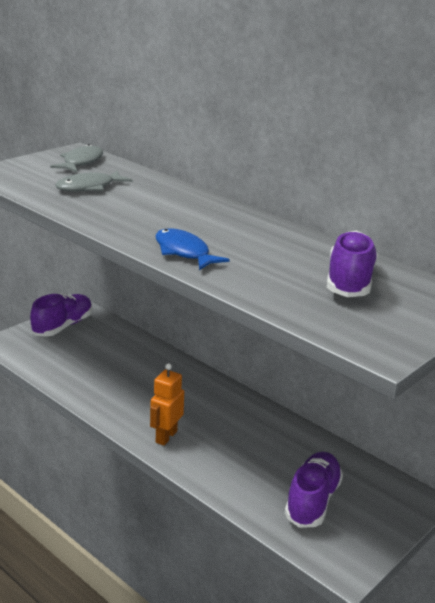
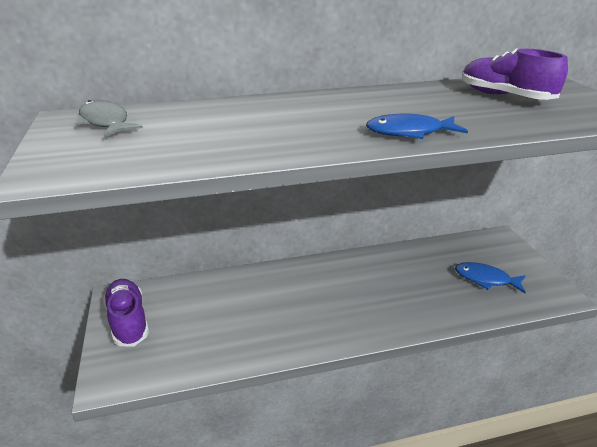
camera: 55 degrees left, 5 degrees up
(89, 187) = (188, 134): grey fish -> none
(166, 437) = (367, 321): orange robot -> none
(312, 501) = (485, 279): purple shoe -> blue fish

